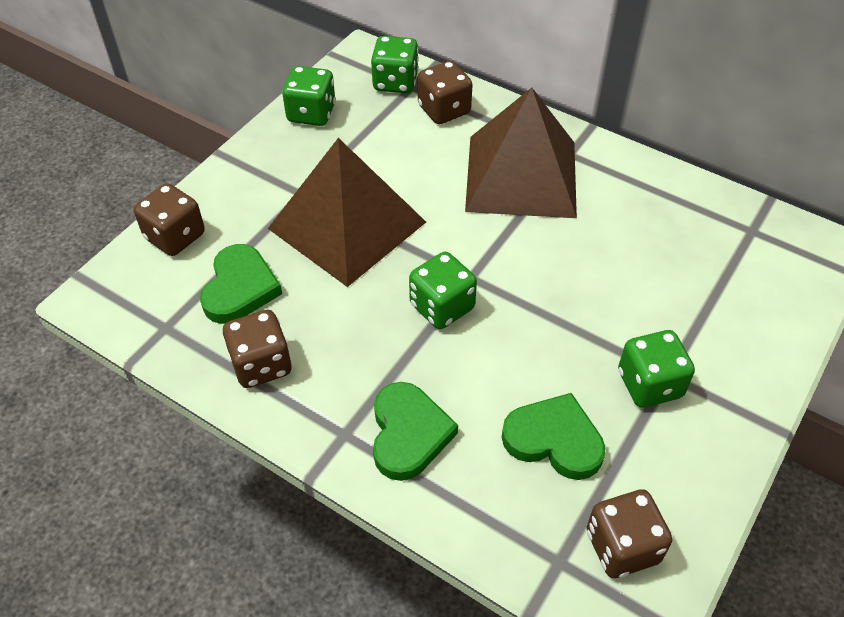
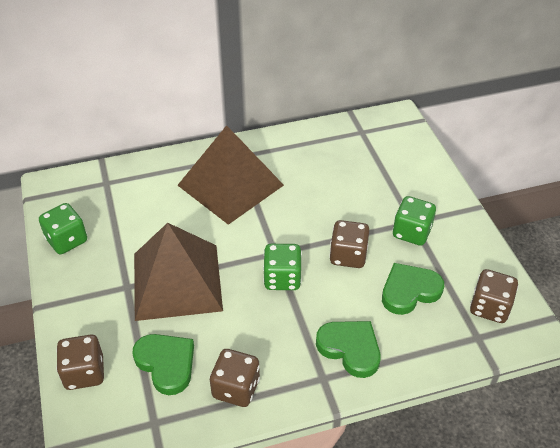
camera: 50 degrees left, 5 degrees down
(395, 82) = (93, 187): green dice -> none
(444, 110) = (143, 181): brown dice -> brown dice (348, 256)

